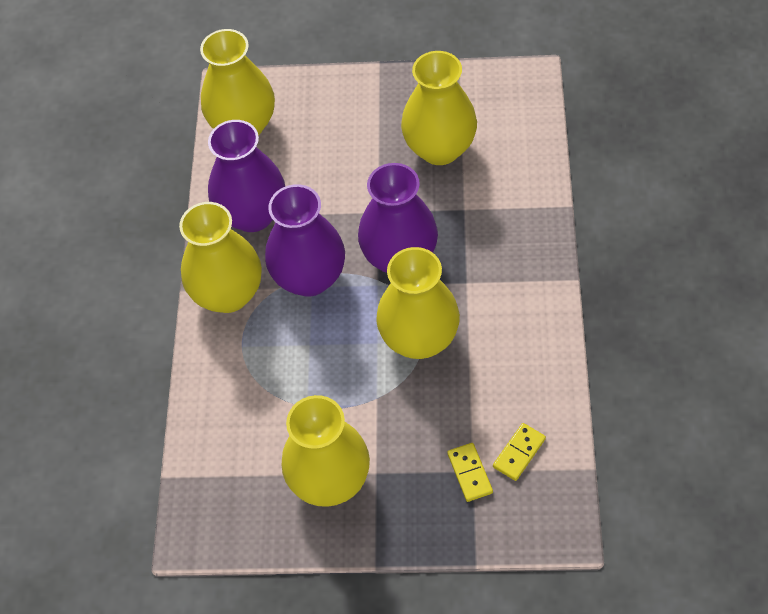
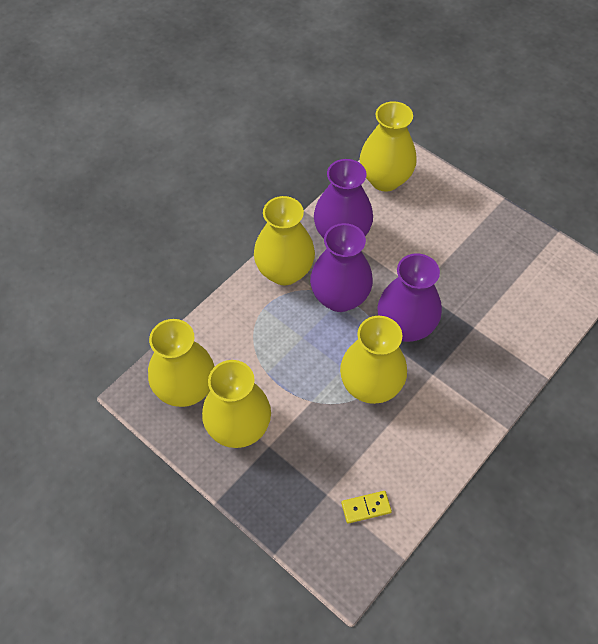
camera: 35 degrees right, 0 degrees up
(440, 148) = (493, 278): yellow vase -> yellow vase (186, 389)
(470, 473) = (324, 494): yellow domino -> none

